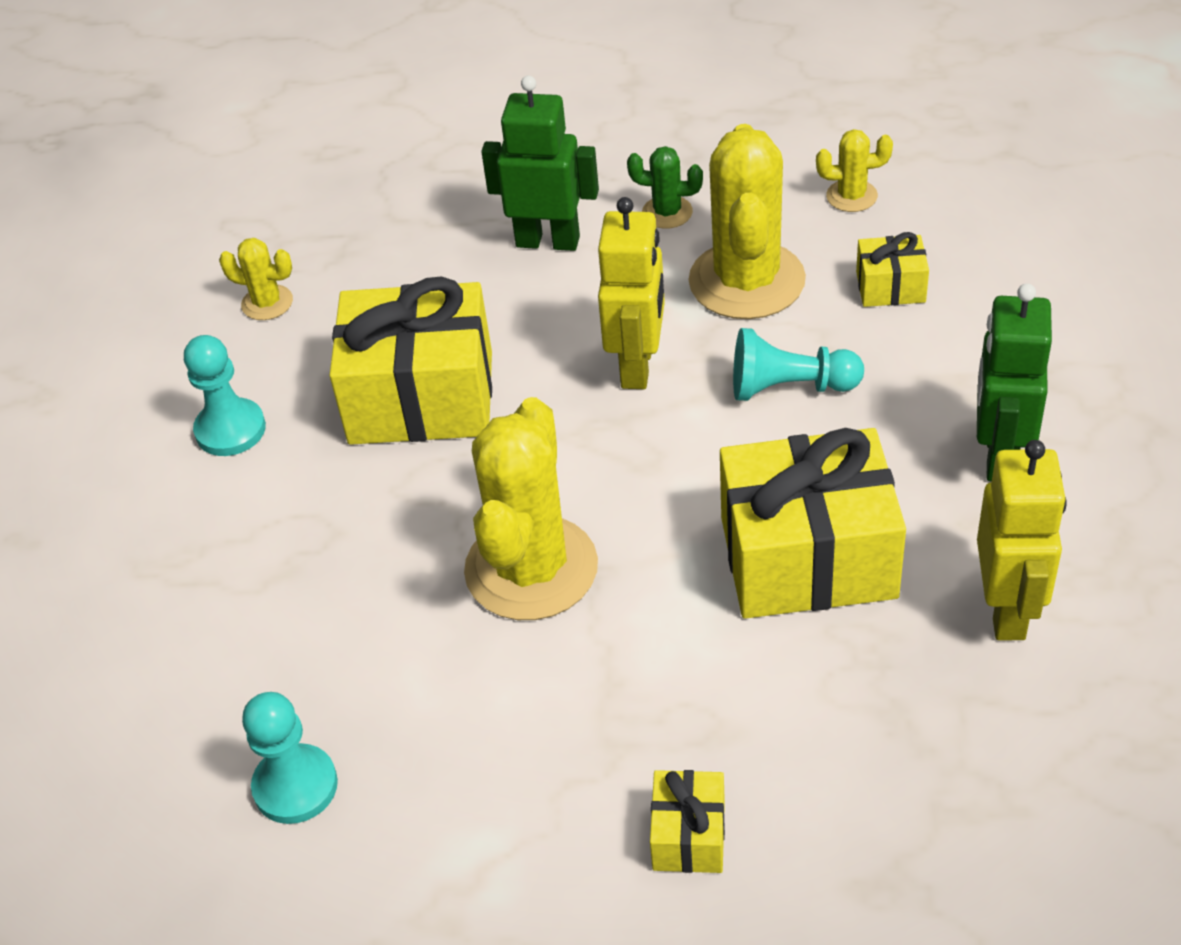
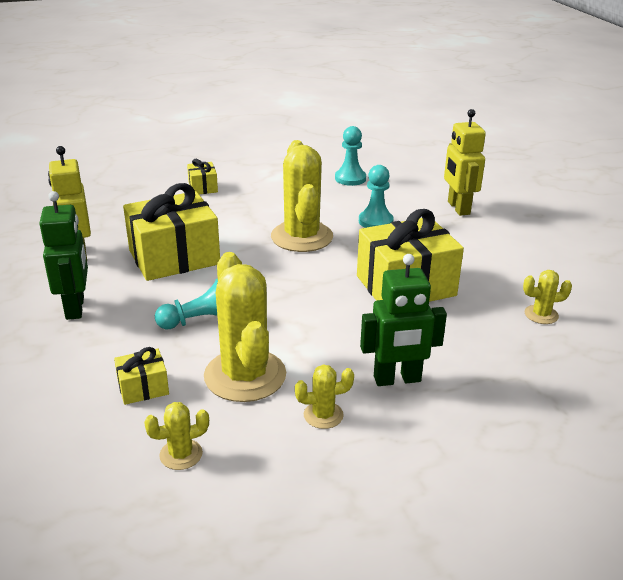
camera: 155 degrees right, 15 degrees down
(230, 430) = (490, 259): turquoise pawn -> turquoise pawn (375, 221)
(638, 366) = (294, 318): yellow robot -> yellow robot (458, 208)
(667, 212) = (323, 415): green cactus -> yellow cactus

